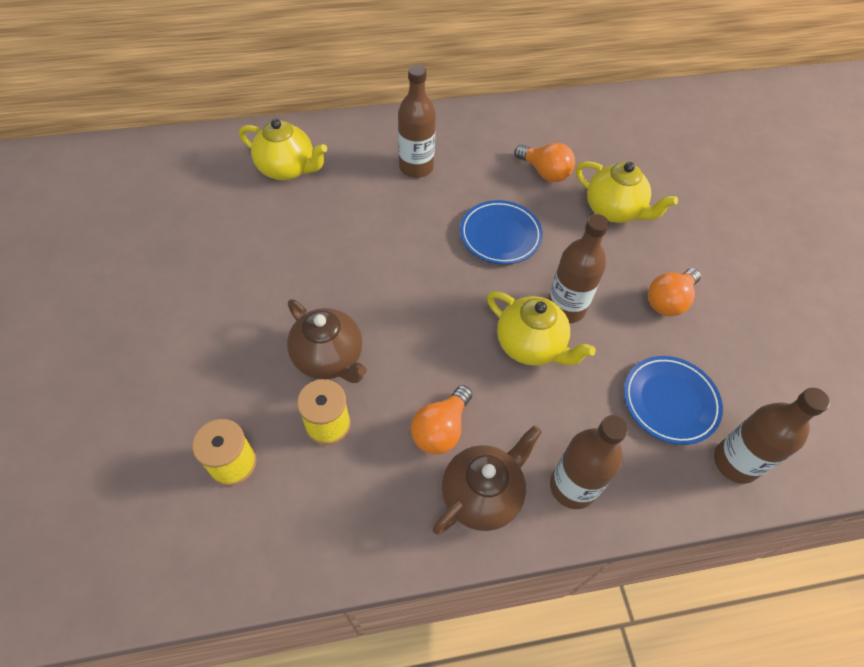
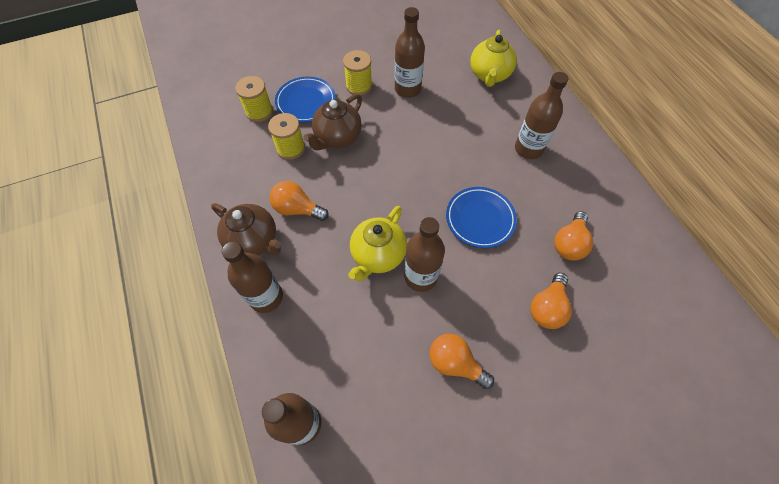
camera: 80 degrees right, 5 degrees up
(240, 314) = (359, 86): none -> yellow spool
(273, 258) = (407, 89): none -> brown bottle
(613, 210) = (547, 308): yellow teapot -> orange light bulb
(670, 402) = (349, 366): blue plate -> blue plate (306, 102)

